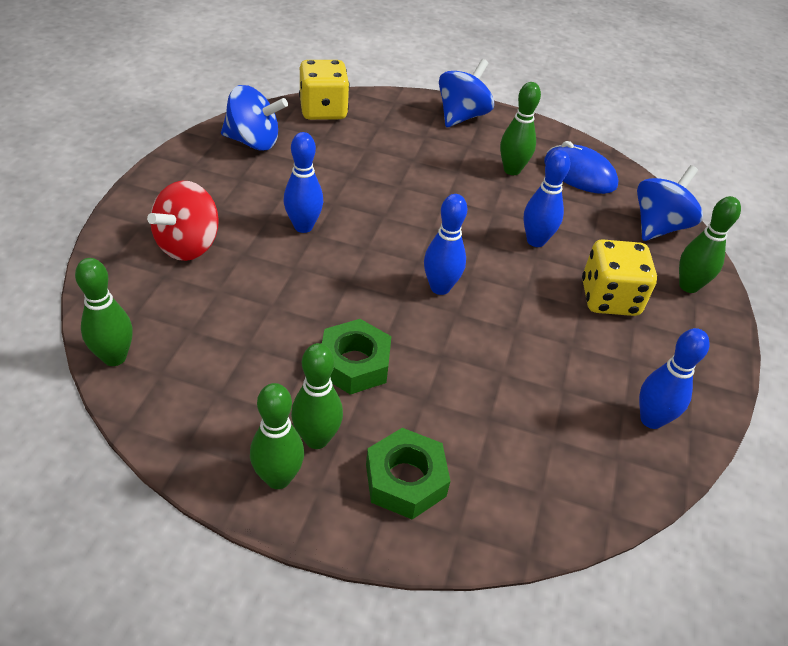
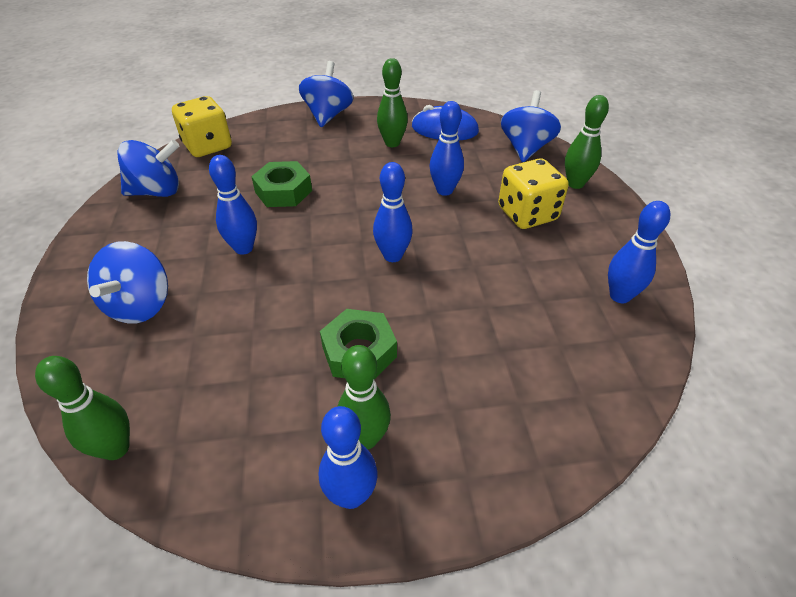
camera: 20 degrees left, 0 degrees up
(188, 245) = (140, 305): red spinning top -> blue spinning top
(278, 478) = (351, 495): green bowling pin -> blue bowling pin
(405, 480) = (467, 439): green nut -> green nut (283, 191)

